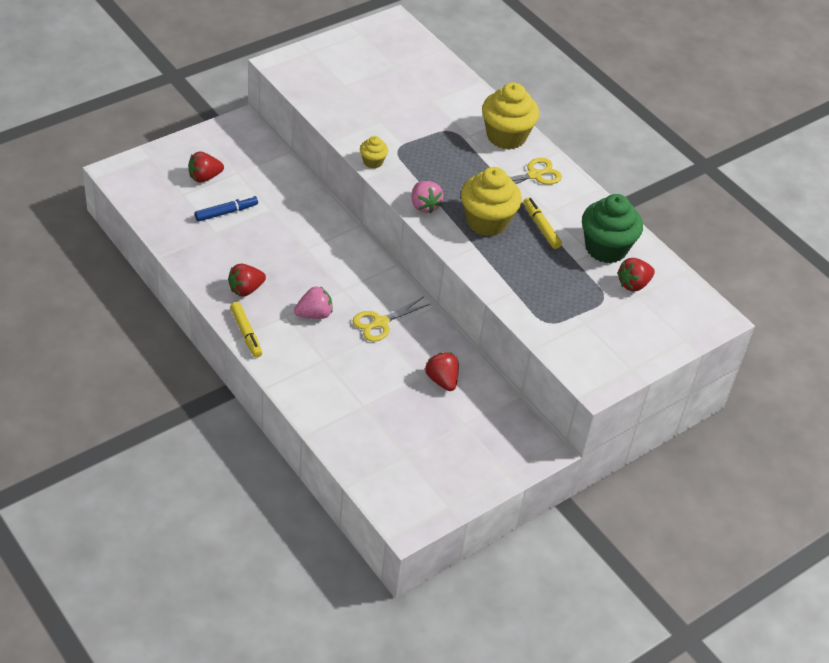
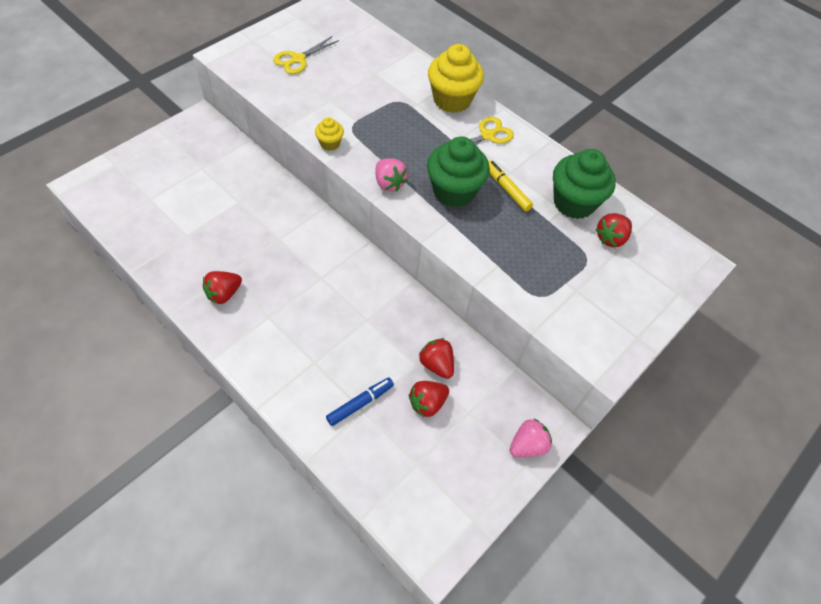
camera: 10 degrees left, 10 degrees up
(204, 177) = (170, 178): red strawberry -> red strawberry (427, 403)
(226, 212) = (195, 212): blue marker -> blue marker (360, 403)
(246, 333) = (230, 345): yellow marker -> none
(314, 314) = (297, 311): pink strawberry -> pink strawberry (527, 445)
(380, 322) = (364, 308): yellow scissors -> yellow scissors (298, 59)
(487, 221) = (454, 191): yellow cupcake -> green cupcake

